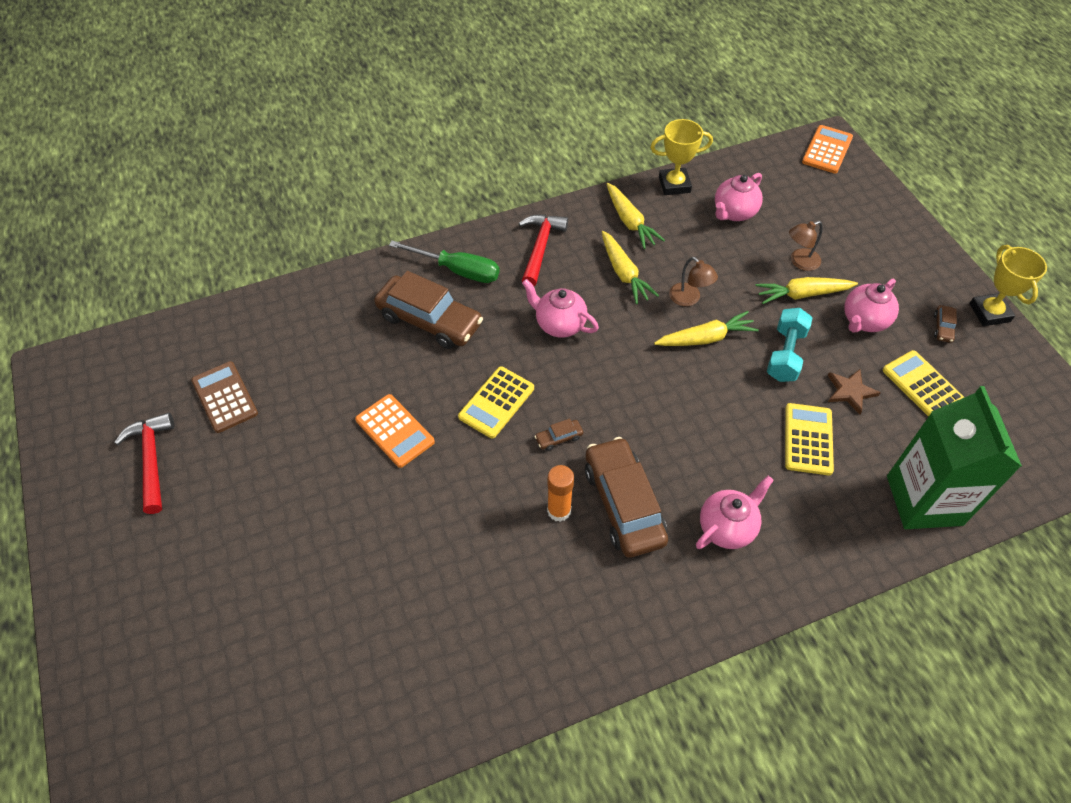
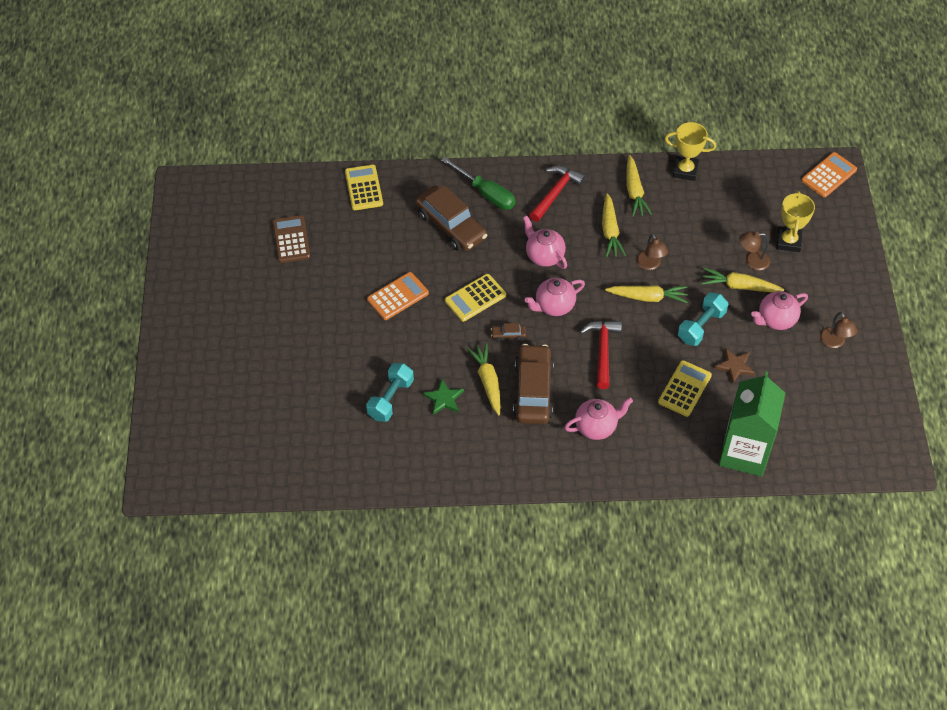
camera: 20 degrees right, 0 degrees up
(152, 460) = (232, 268): red hammer -> red hammer (602, 351)
(394, 431) = (398, 296): orange calculator -> orange calculator turned 105 degrees counterclockwise
(437, 580) = (390, 399): none -> turquoise dumbbell
(510, 555) = (444, 399): none -> green star
(559, 510) = (487, 381): orange glue stick -> yellow carrot
(734, 213) = (721, 207): pink teapot -> pink teapot (554, 306)
(922, 385) = (792, 378): yellow calculator -> yellow calculator (364, 188)
(942, 327) = (834, 342): brown car -> brown lamp
(989, 313) = (879, 342): yellow trophy -> yellow trophy (788, 241)

